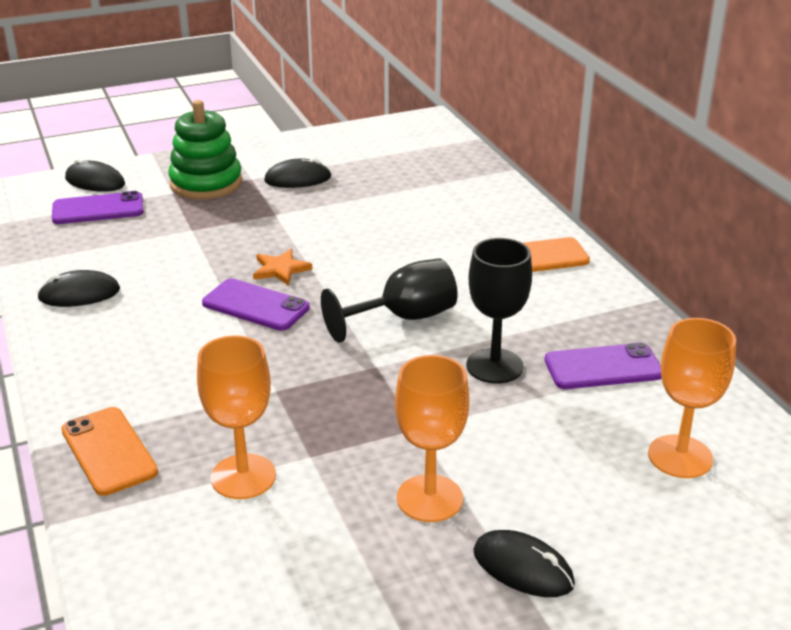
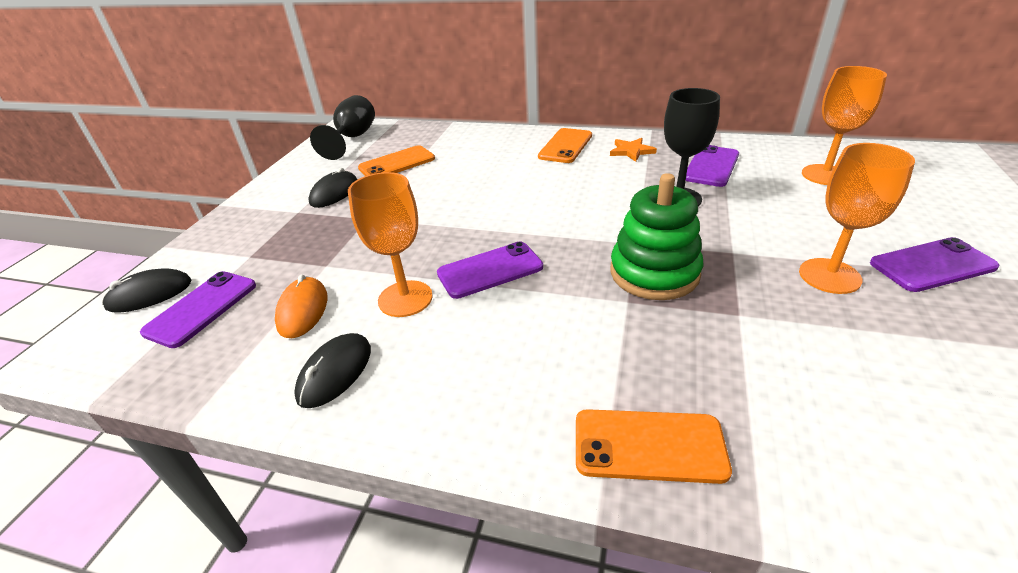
camera: 50 degrees left, 5 degrees up
(130, 248) = (303, 310): none -> orange mouse
(206, 183) = (267, 234): green stacking toy -> green stacking toy (654, 273)
(243, 476) = (749, 362): orange goblet -> orange goblet (405, 299)
(280, 269) = (452, 241): orange star -> orange star (631, 151)
(384, 182) = (397, 163): none -> orange phone
(404, 318) = (584, 212): black goblet -> black goblet (353, 138)
(523, 568) = (932, 265): black mouse -> purple phone

